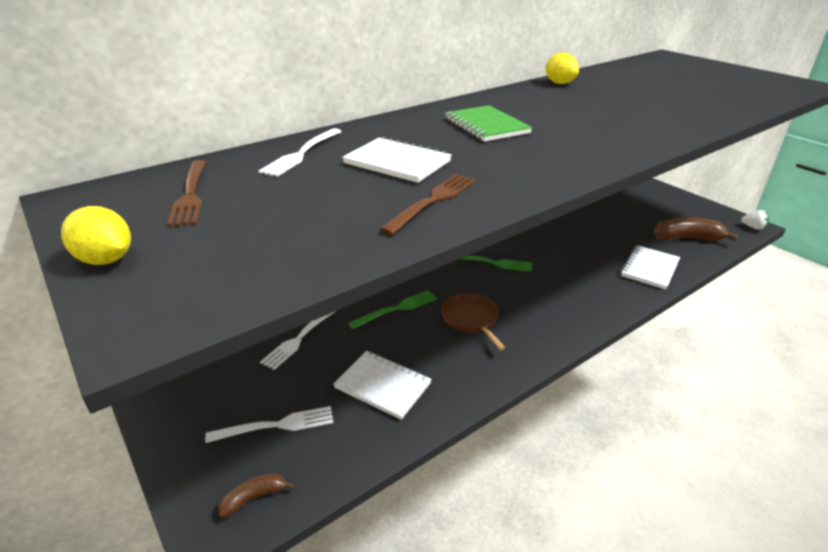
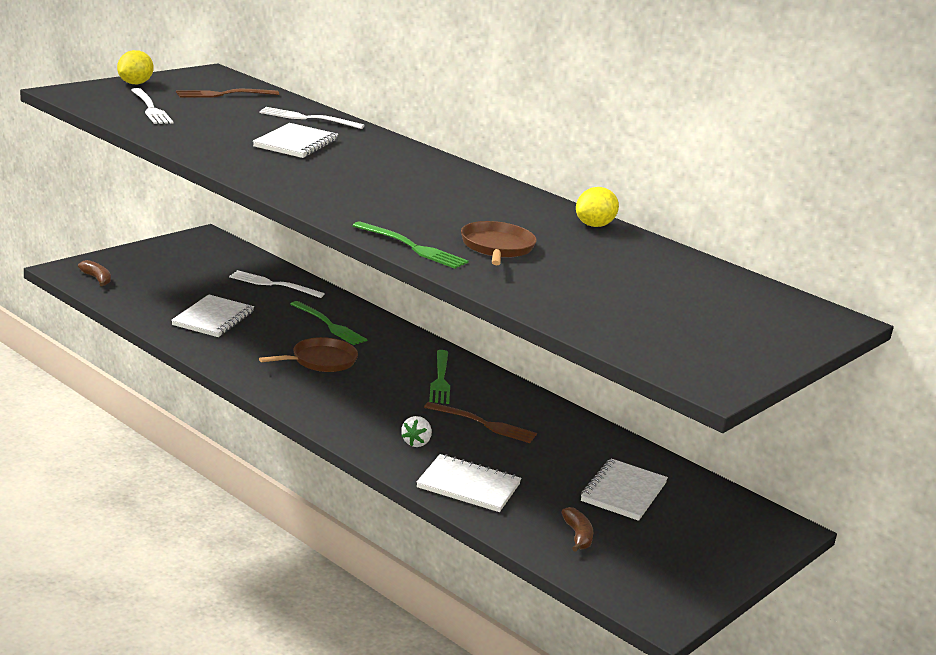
camera: 75 degrees right, 10 degrees down
(277, 425) = (165, 282): white fork -> white fork (151, 108)
(433, 201) = (222, 149): brown fork -> brown fork (484, 424)
(486, 126) = (404, 177): green notebook -> none
(625, 217) = (623, 492): none -> white notebook
(637, 110) = (497, 247): none -> brown pan
(668, 133) = (413, 247): none -> green fork
(687, 238) = (578, 536): brown banana -> brown banana, size x0.54
(753, 227) = (654, 614): white strawberry -> white strawberry (416, 443)

